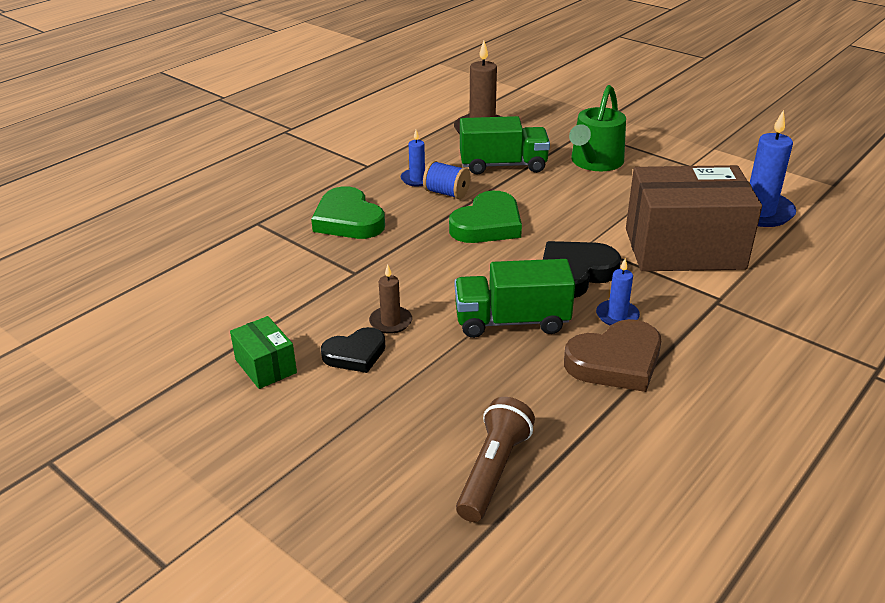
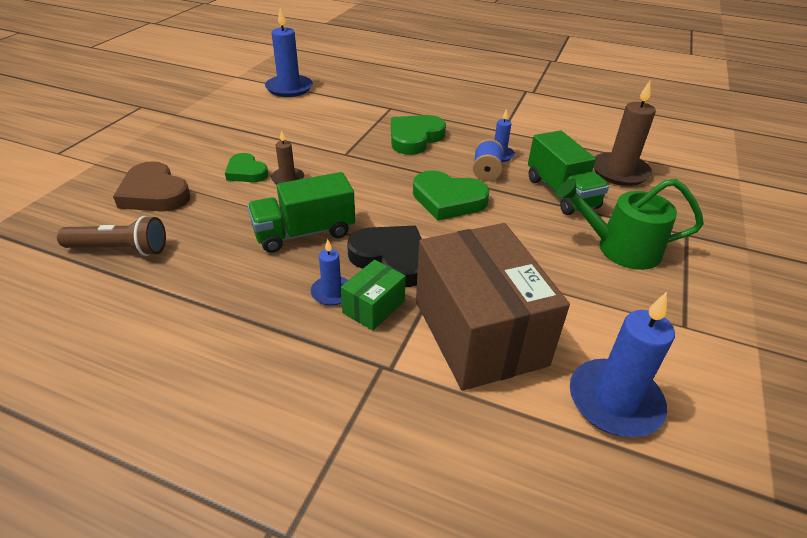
camera: 70 degrees right, 5 degrees up
(122, 295) = (289, 88): none -> blue candle
(266, 366) = (228, 144): green box -> green box (373, 307)
(355, 354) = (246, 172): black heart -> green heart
(512, 321) = (304, 233): green truck -> green truck turned 90 degrees counterclockwise
(616, 362) = (259, 298): brown heart -> brown heart (154, 193)

